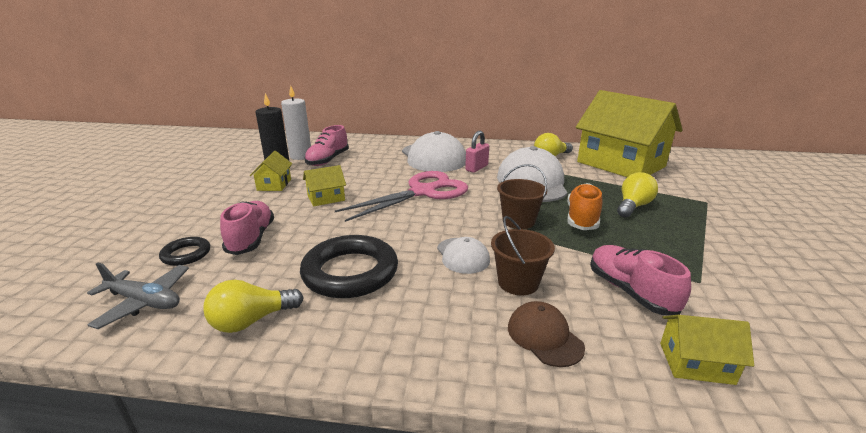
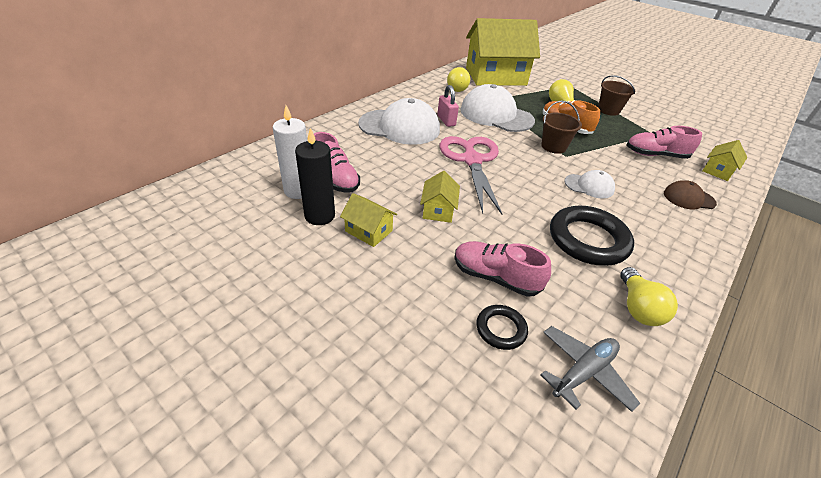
camera: 60 degrees left, 15 degrees up
(518, 283) = (632, 182): brown bucket -> brown bucket (608, 110)

